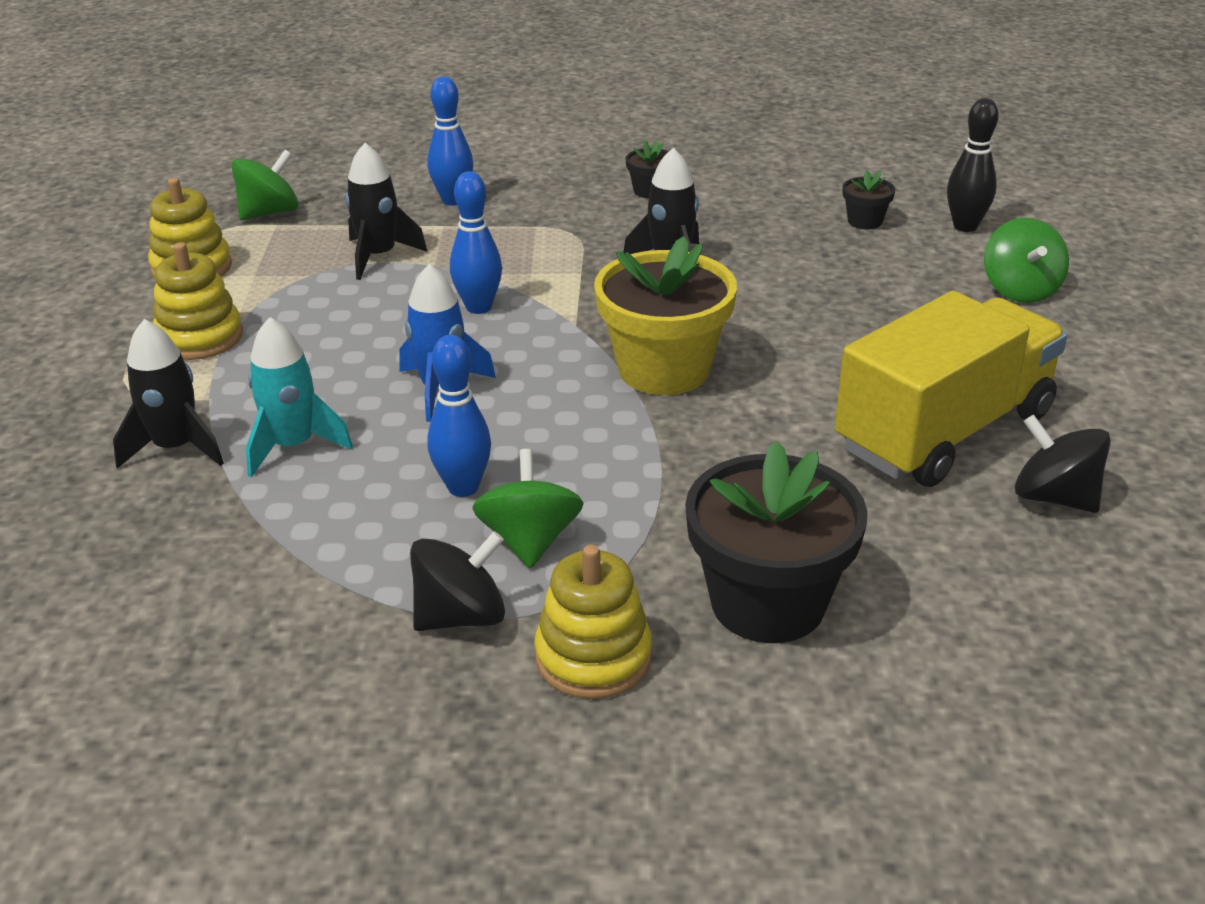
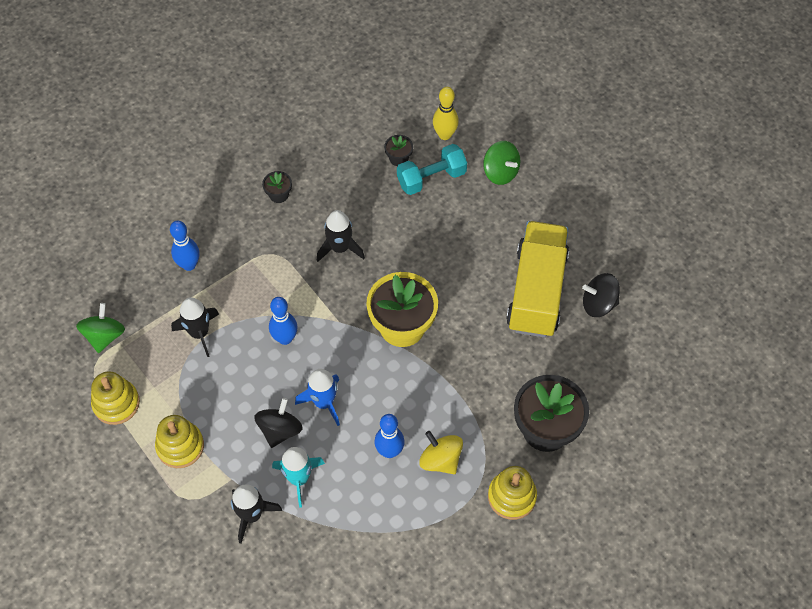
camera: 40 degrees left, 25 degrees up
(461, 616) = (452, 513): black spinning top -> black spinning top (280, 430)
(530, 540) = (440, 460): green spinning top -> yellow spinning top
(894, 255) = (431, 178): none -> turquoise dumbbell
(965, 226) = (444, 135): black bowling pin -> yellow bowling pin

